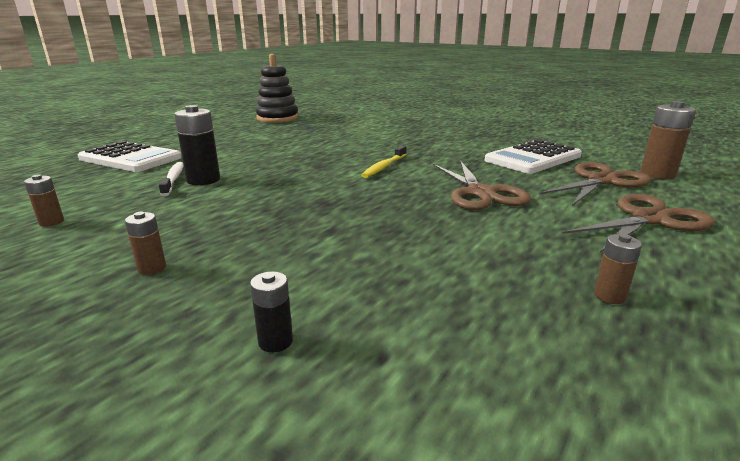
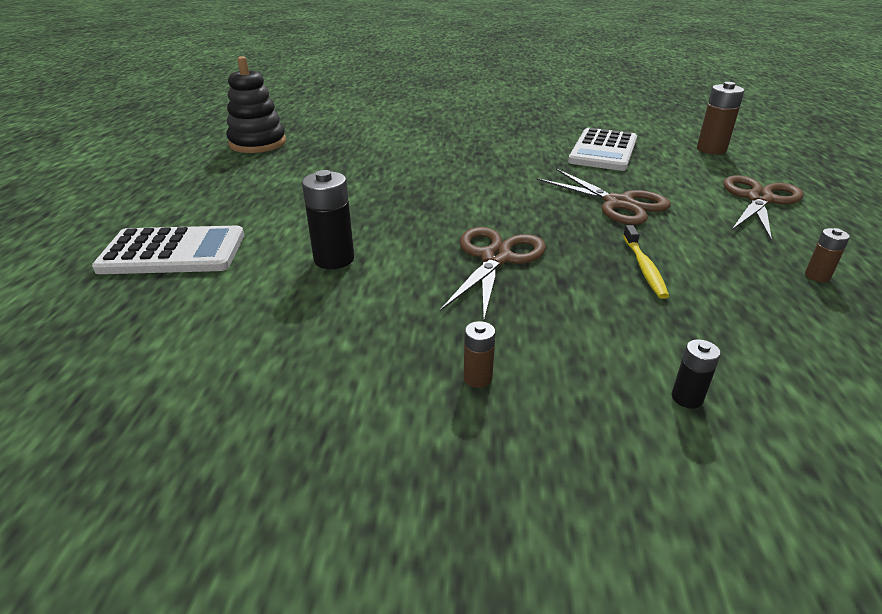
camera: 30 degrees left, 10 degrees up
(51, 222) = (258, 370): brown battery -> none
(173, 179) = (295, 268): white toothbrush -> none
(384, 167) = (493, 192): yellow toothbrush -> yellow toothbrush (644, 267)
(601, 181) = (684, 166): brown scissors -> brown scissors (495, 258)

